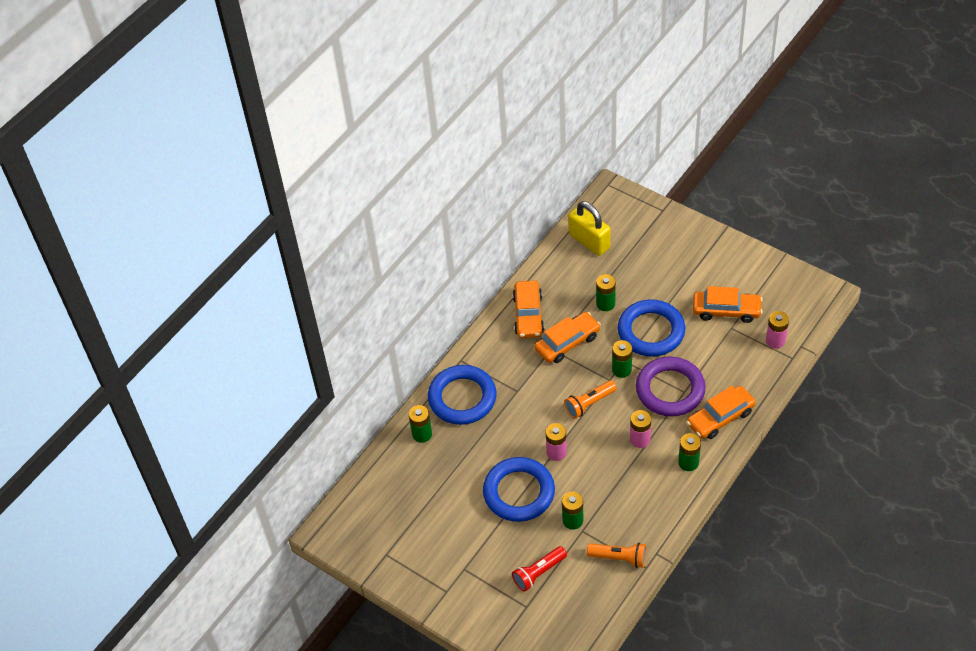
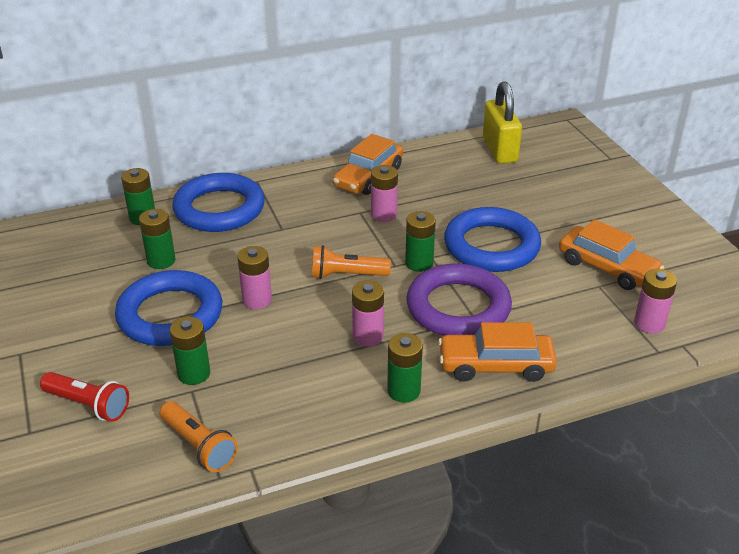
camera: 30 degrees right, 15 degrees down
(538, 573) = (88, 405): red flashlight -> red flashlight turned 150 degrees counterclockwise
(567, 343) = (383, 215): orange car -> pink battery
(605, 304) = (463, 202): green battery -> green battery (161, 261)

